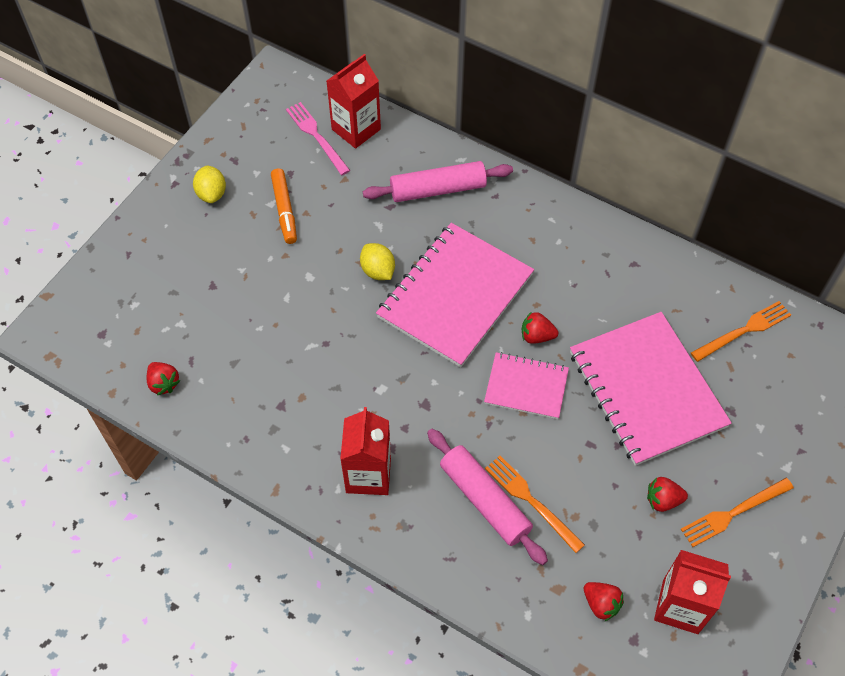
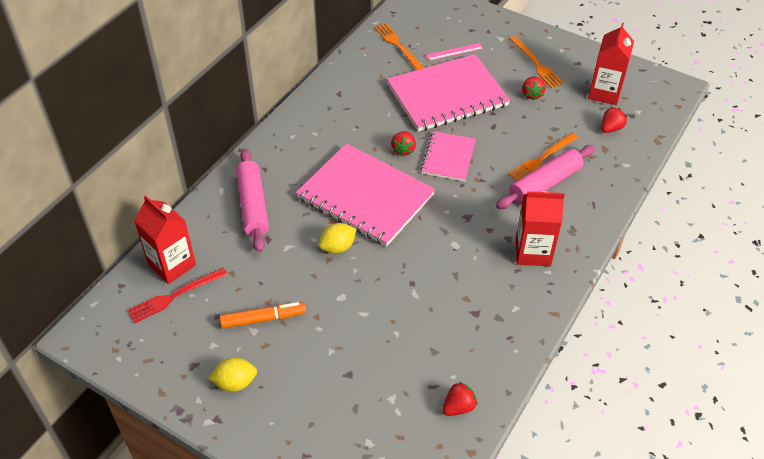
camera: 90 degrees left, 10 degrees down
(316, 136) = (175, 296): pink fork -> red fork
(743, 402) = (454, 52): none -> pink ruler

